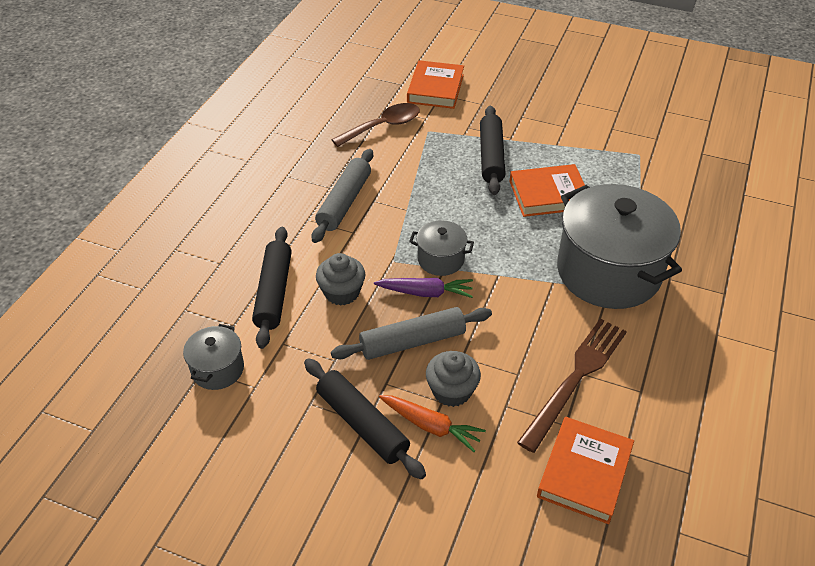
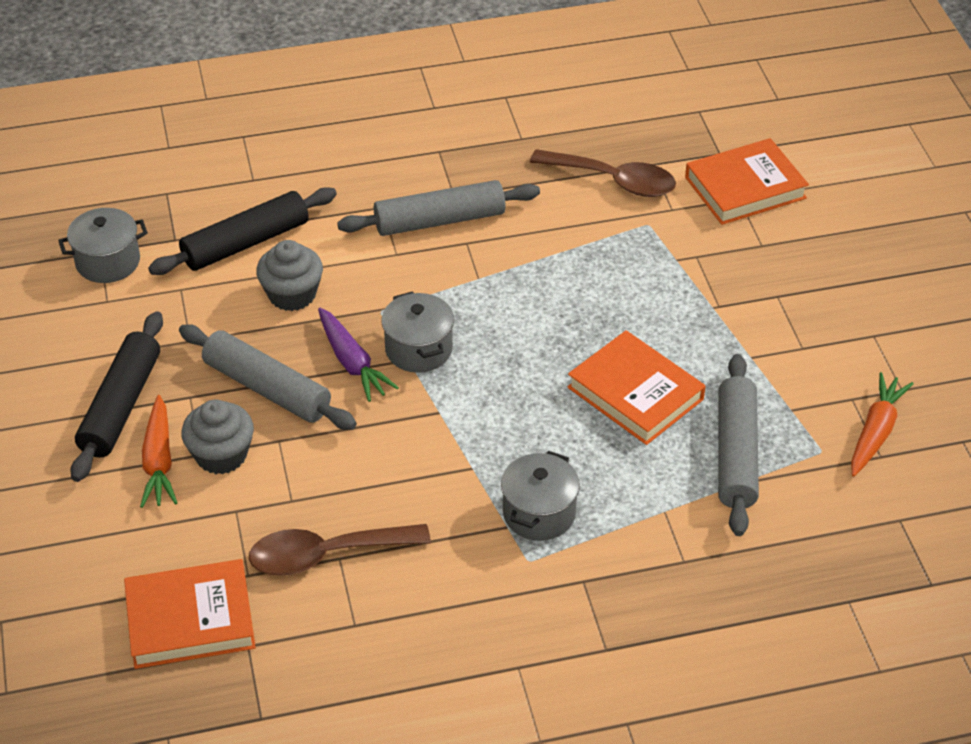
camera: 55 degrees right, 0 degrees up
(491, 156) = (657, 305): black rolling pin -> none
(575, 378) = (325, 555): brown fork -> brown spoon
(608, 272) = (539, 513): grey pot -> grey pot, size x0.46
(619, 182) = (736, 453): none -> grey rolling pin
(640, 132) = (875, 432): none -> orange carrot

